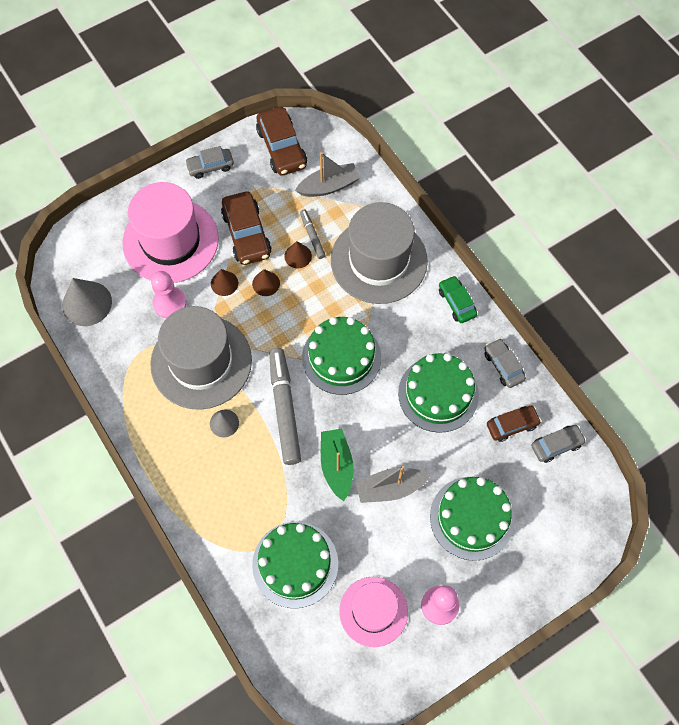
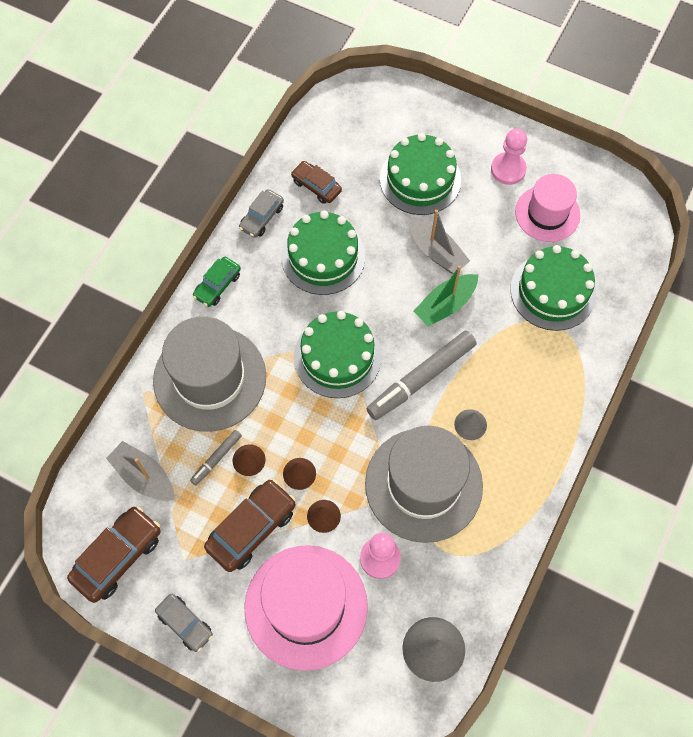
camera: 120 degrees left, 0 degrees up
(556, 445) = (313, 146): grey car -> none

